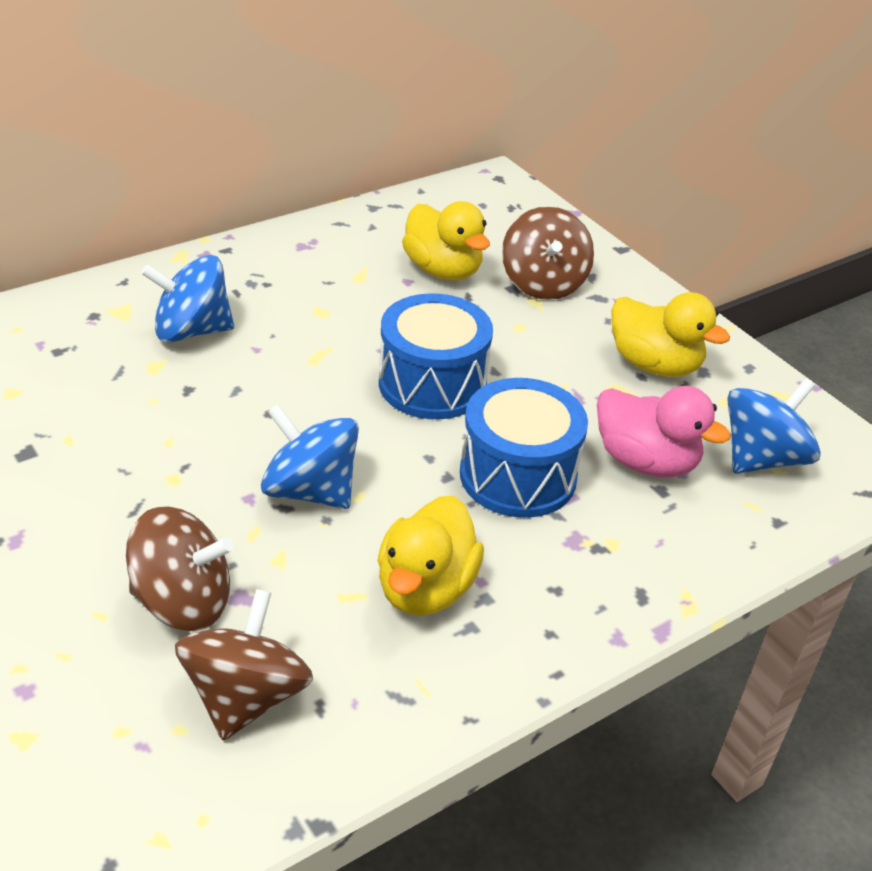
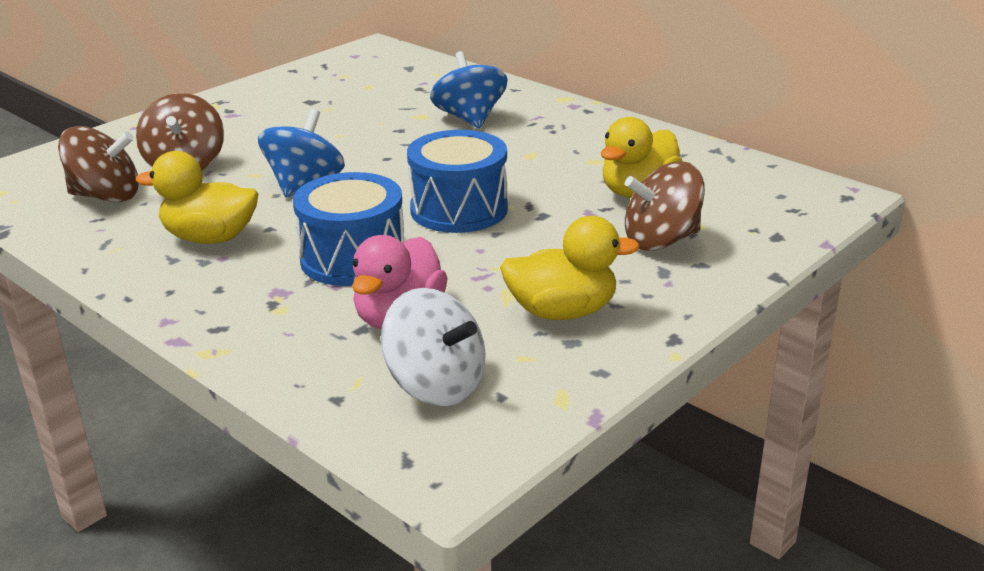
camera: 80 degrees right, 10 degrees down
(654, 365) = (562, 312): yellow duck -> yellow duck turned 120 degrees counterclockwise
(762, 458) = (436, 385): blue spinning top -> white spinning top

